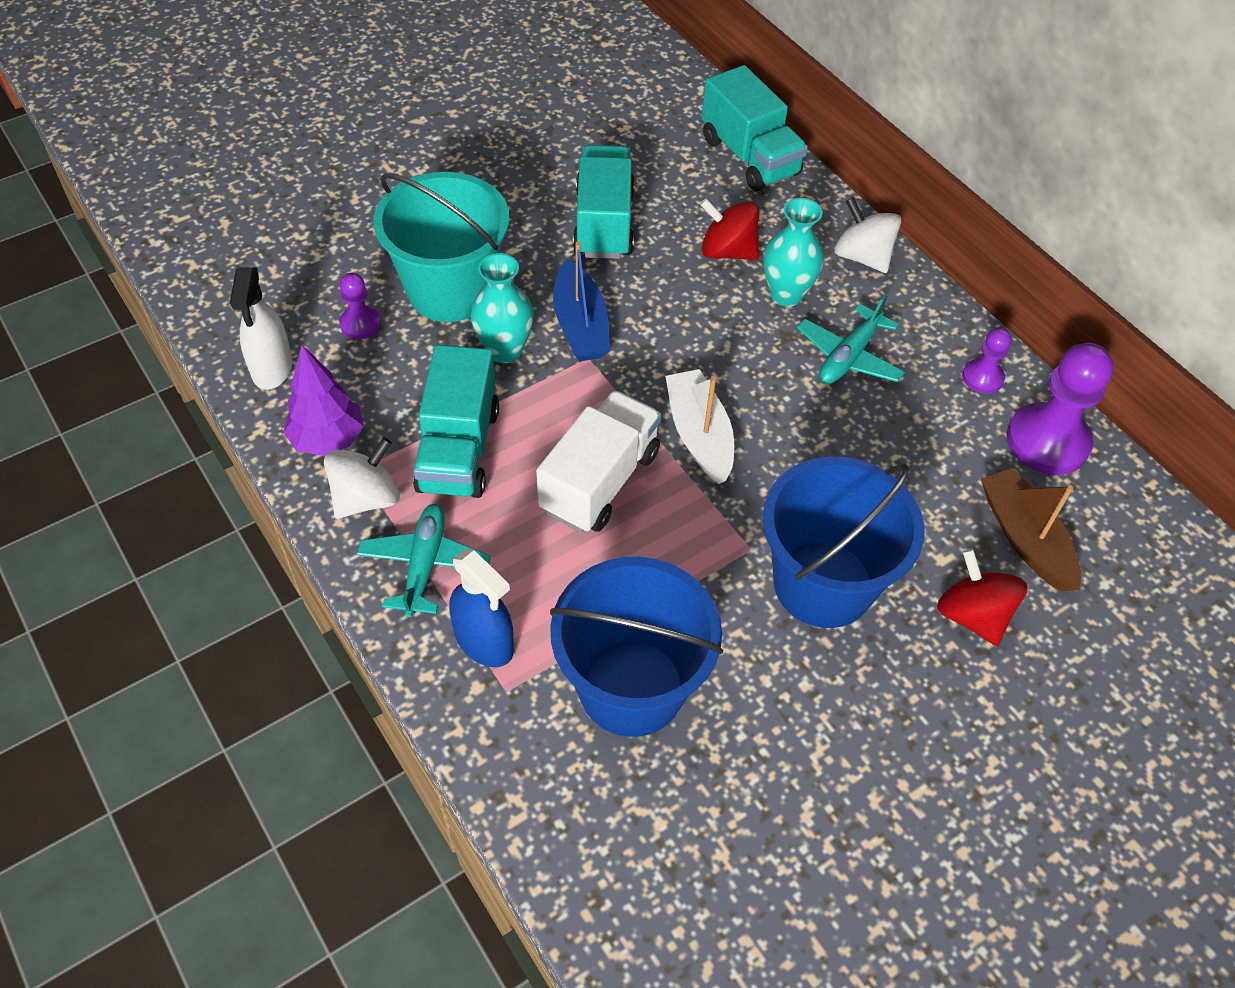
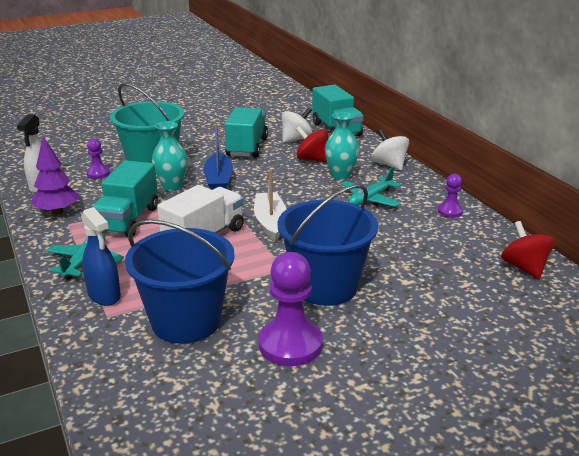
camera: 10 degrees right, 25 degrees down
(366, 498) = (66, 234): white spinning top -> white spinning top (296, 139)
(972, 615) = (419, 306): red spinning top -> red spinning top (524, 267)
(1024, 538) = (462, 276): brown boat -> none
(1047, 441) = (485, 238): purple pawn -> purple pawn (290, 344)

